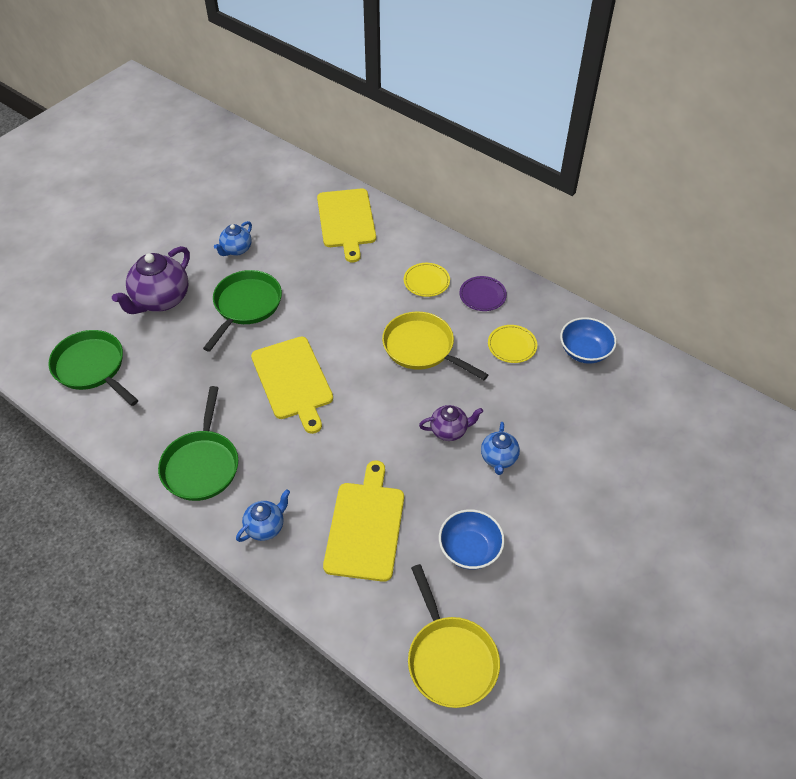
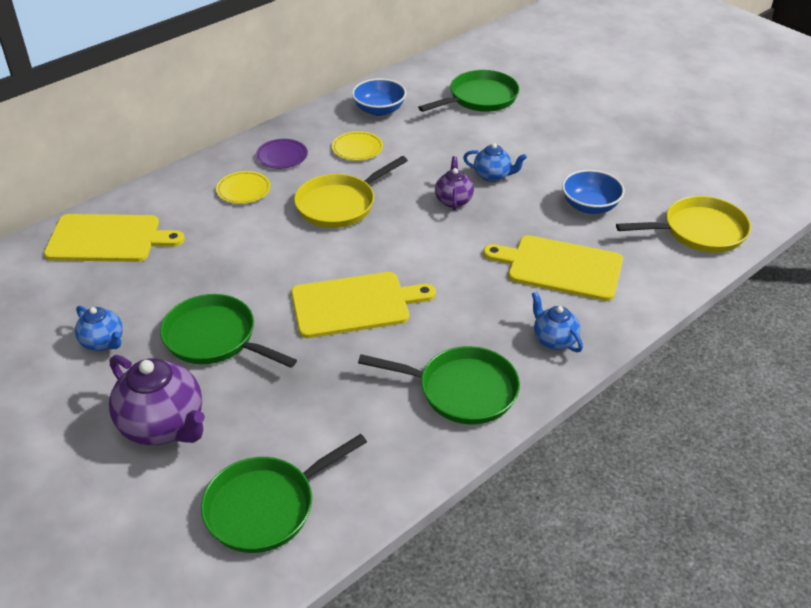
camera: 80 degrees left, 10 degrees down
(641, 433) = (479, 98): none -> green pan

